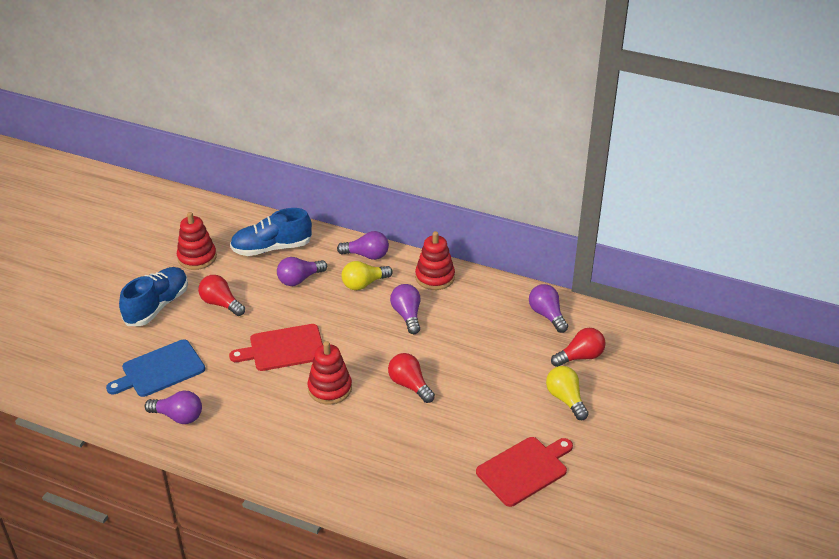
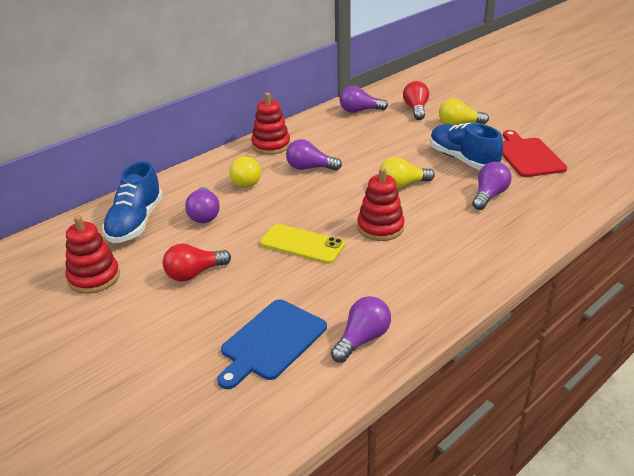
camera: 65 degrees left, 5 degrees down
(157, 306) = (152, 325): blue shoe -> blue shoe (462, 159)
(160, 370) = (271, 341): blue cutting board -> blue cutting board turned 45 degrees clockwise
(283, 348) = (302, 244): red cutting board -> yellow phone
(367, 255) = (206, 171): purple light bulb -> purple light bulb (489, 195)
(410, 385) = (402, 185): red light bulb -> yellow light bulb

